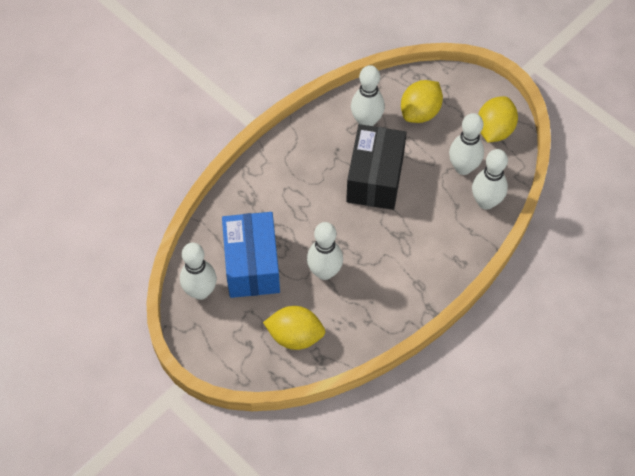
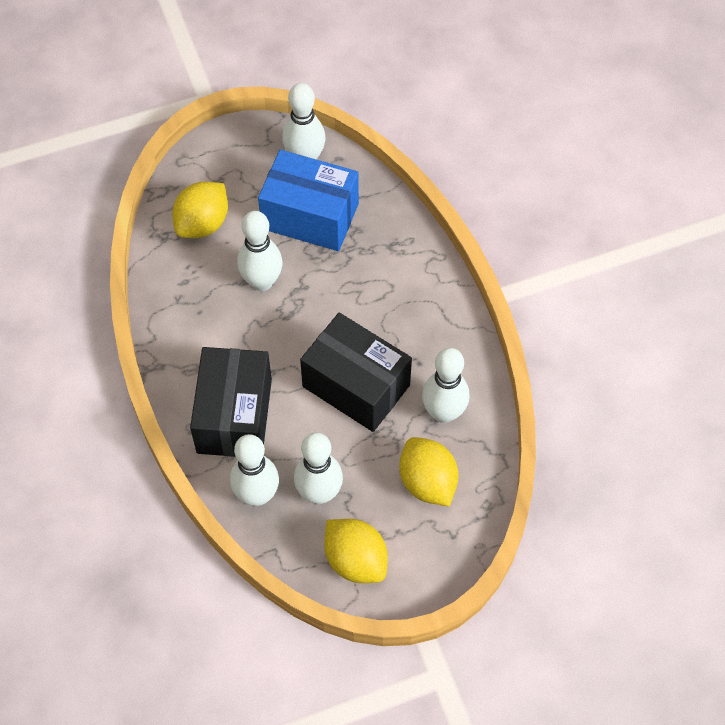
camera: 115 degrees right, 0 degrees up
(438, 241) = (234, 416): none -> black box

